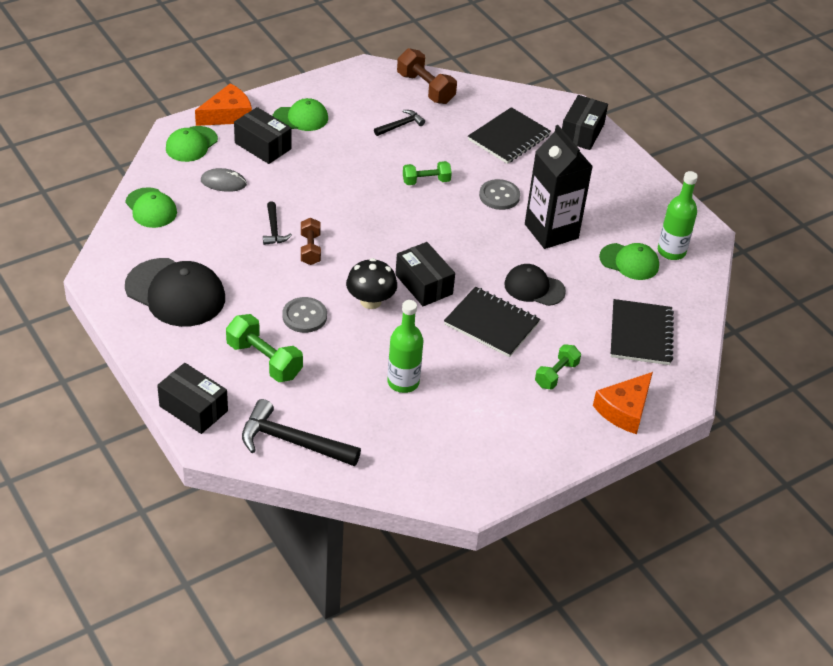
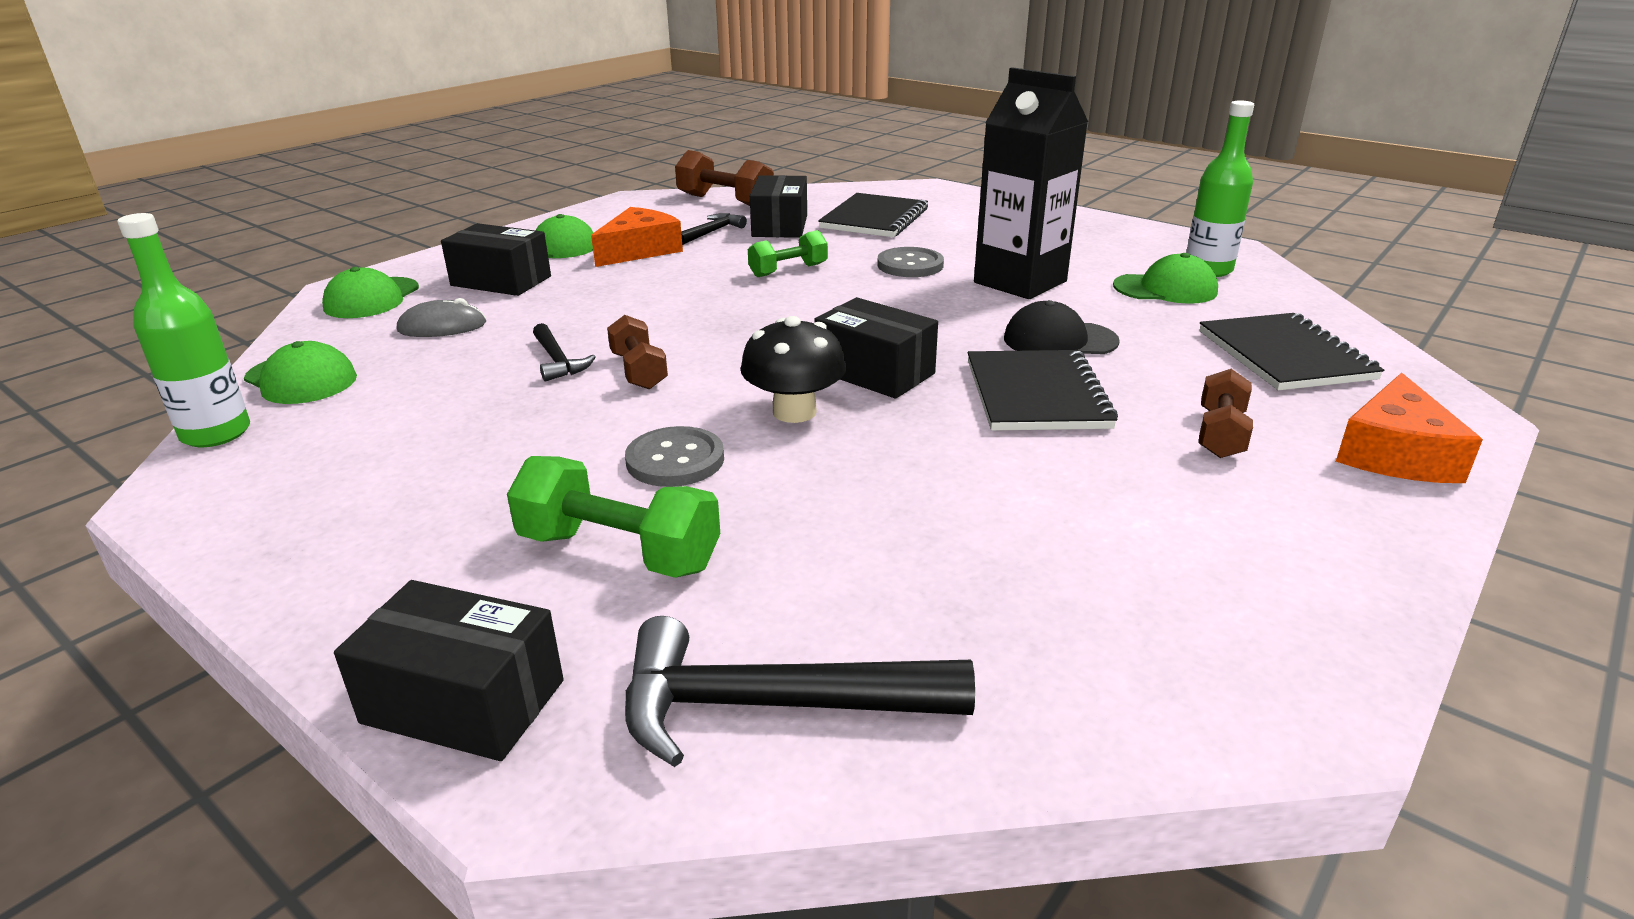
camera: 15 degrees left, 15 degrees down
(175, 293) = (371, 485): black cap -> none
(228, 115) = (430, 263): orange cheese -> orange cheese (639, 250)
(403, 382) = (950, 515): green bottle -> green bottle (216, 433)
(491, 324) = (1037, 394): black notebook -> black notebook turned 75 degrees clockwise
(556, 375) = (1220, 434): green dumbbell -> brown dumbbell
(582, 132) = (966, 201): black box -> black box (780, 226)

